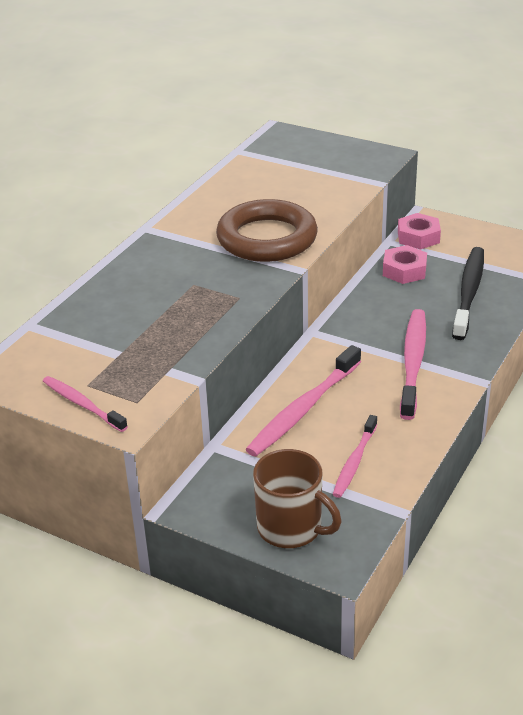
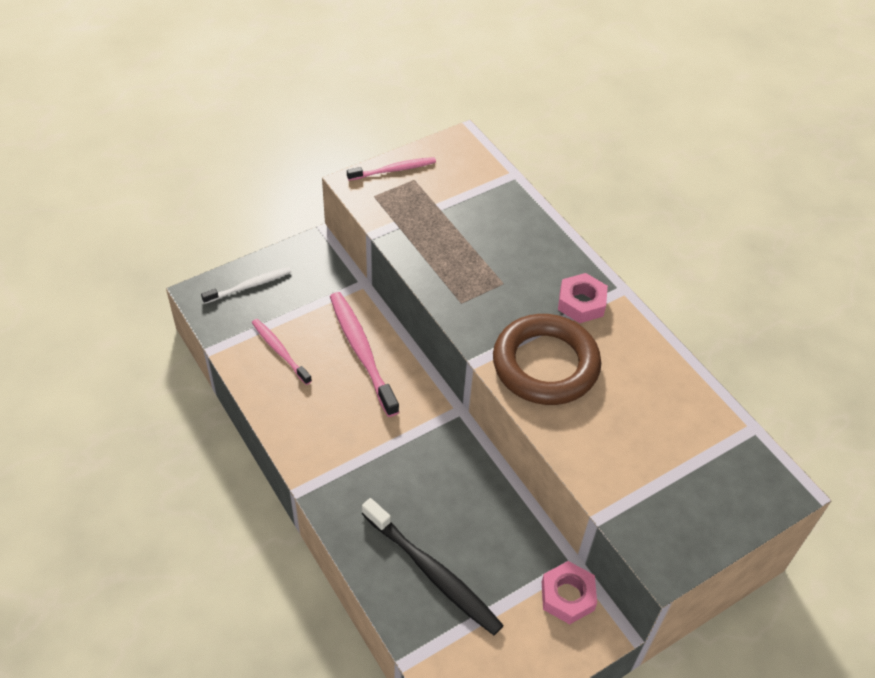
camera: 115 degrees right, 15 degrees up
(291, 528) = (250, 286): brown mug -> white toothbrush
(404, 270) = (510, 541): pink nut -> pink nut (581, 303)
(413, 362) = (362, 457): pink toothbrush -> none

